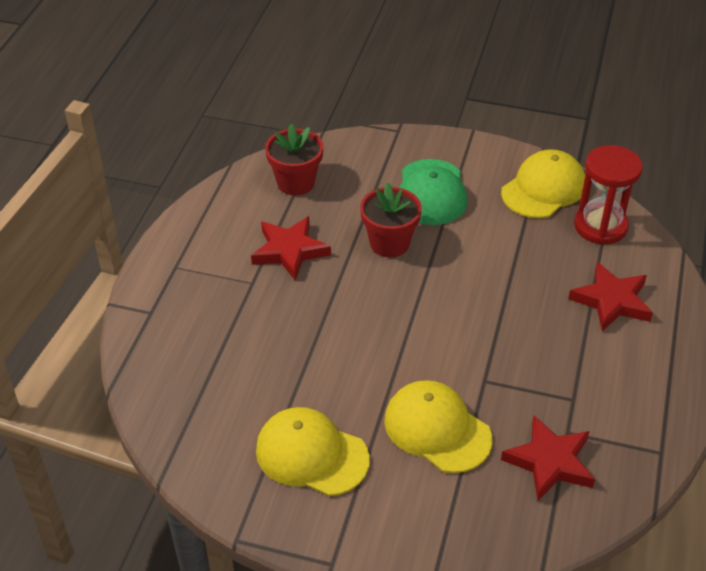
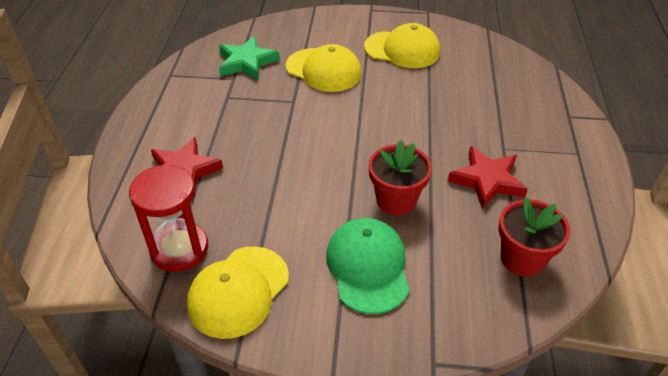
camera: 170 degrees right, 0 degrees up
(549, 462) = (247, 62): red star -> green star

